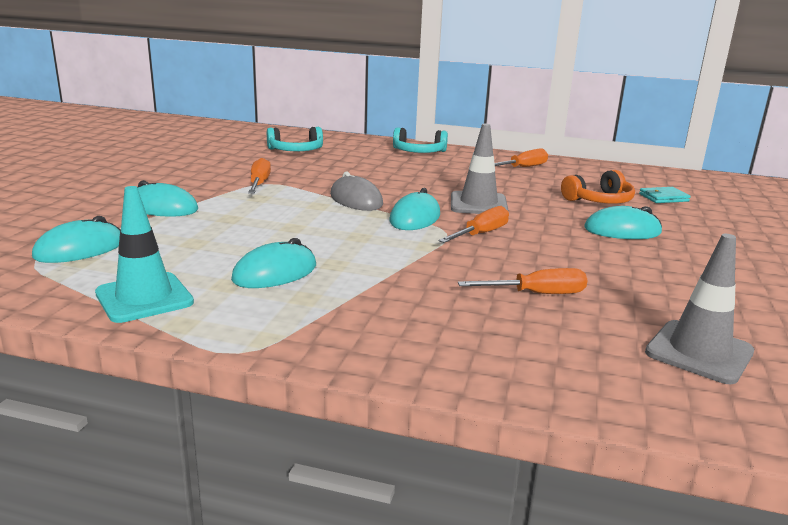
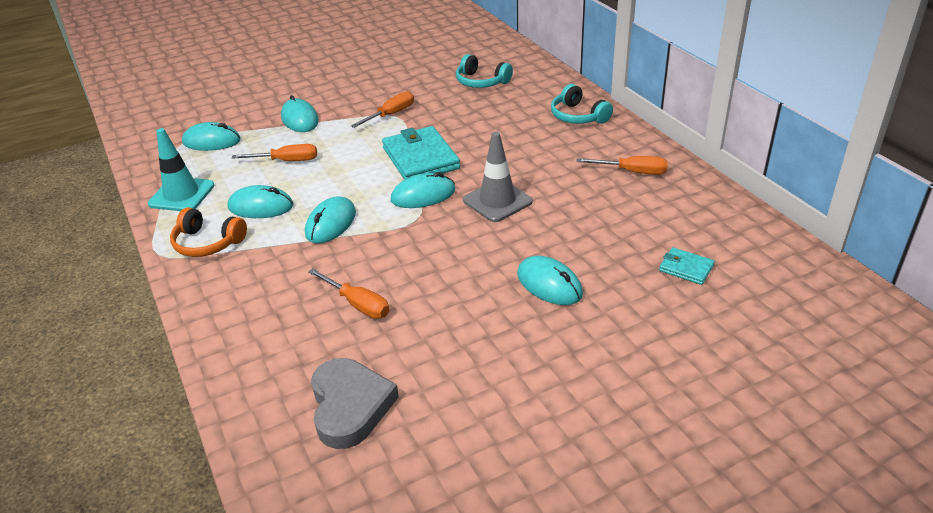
camera: 50 degrees right, 15 degrees up
(356, 200) = (420, 158): grey mouse -> turquoise wallet
(379, 259) = (331, 223): none -> turquoise mouse
(481, 234) = (435, 233): orange screwdriver -> orange screwdriver (287, 161)
(599, 200) = (610, 243): orange headphones -> orange headphones (207, 243)
(699, 352) = (350, 406): grey traffic cone -> grey heart

